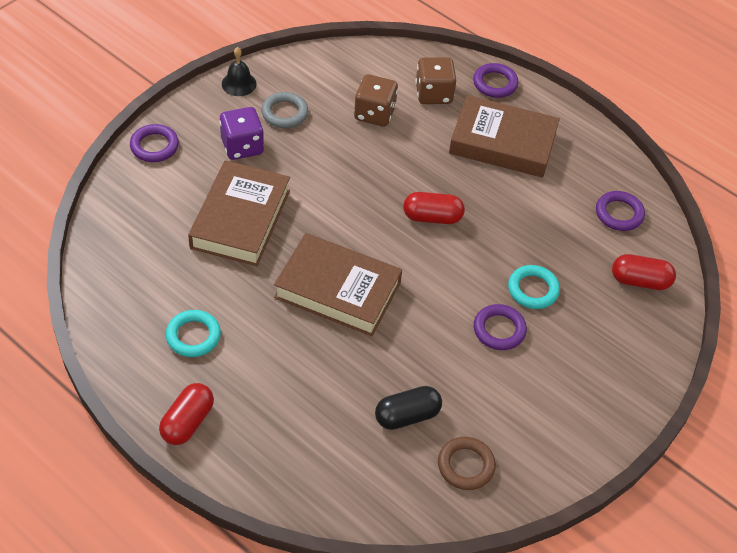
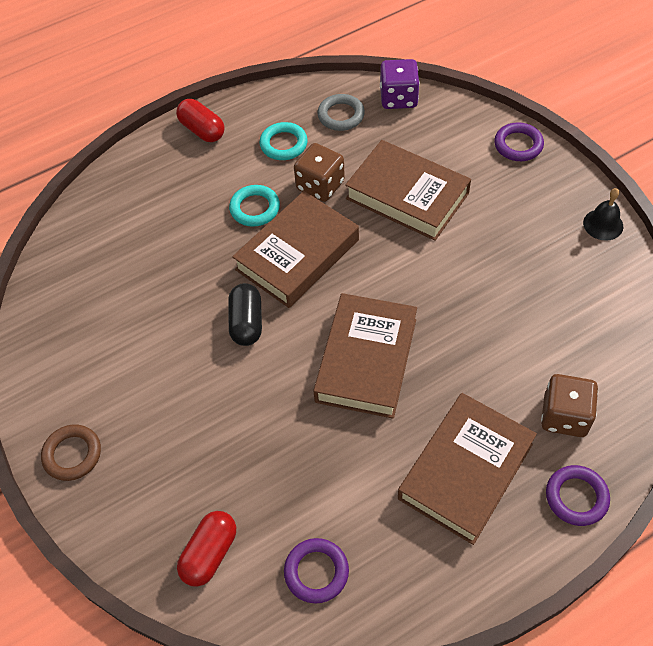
camera: 115 degrees right, 5 degrees up
(242, 146) = (505, 212): purple dice -> purple dice (398, 98)
(284, 113) = (550, 257): grey ring -> grey ring (341, 115)
(374, 113) = (538, 343): brown dice -> brown dice (320, 185)
(407, 416) = (141, 276): black capsule -> black capsule (246, 323)
(432, 217) = (366, 360): red capsule -> brown book
(465, 466) = (73, 308): brown ring -> brown ring (72, 454)
(499, 330) = (201, 380): purple ring -> none
(533, 290) = (238, 430): turquoise ring -> turquoise ring (255, 208)

